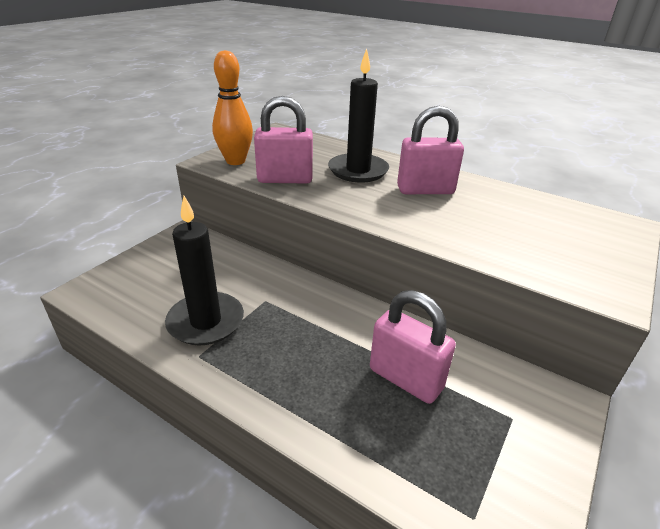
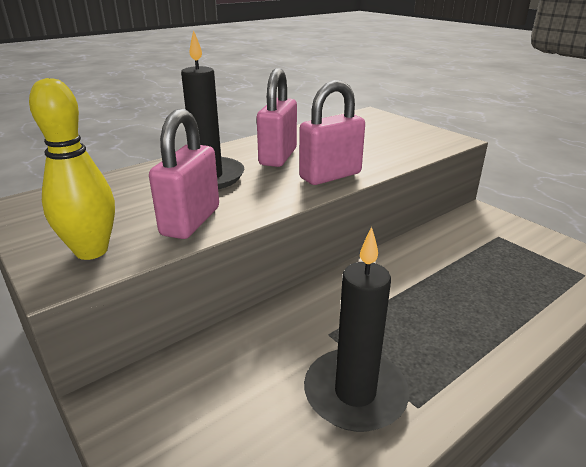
camera: 70 degrees left, 5 degrees down
(235, 161) = (91, 251): orange bowling pin -> yellow bowling pin
(405, 379) = (461, 268): pink padlock -> pink padlock (330, 176)

